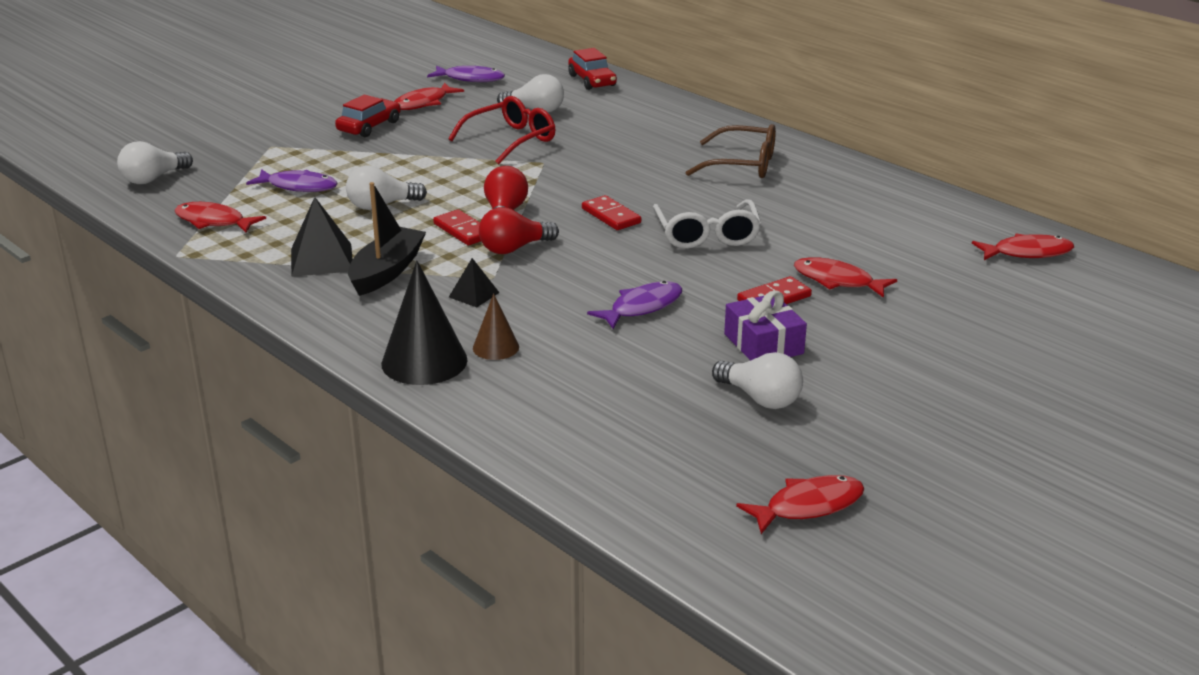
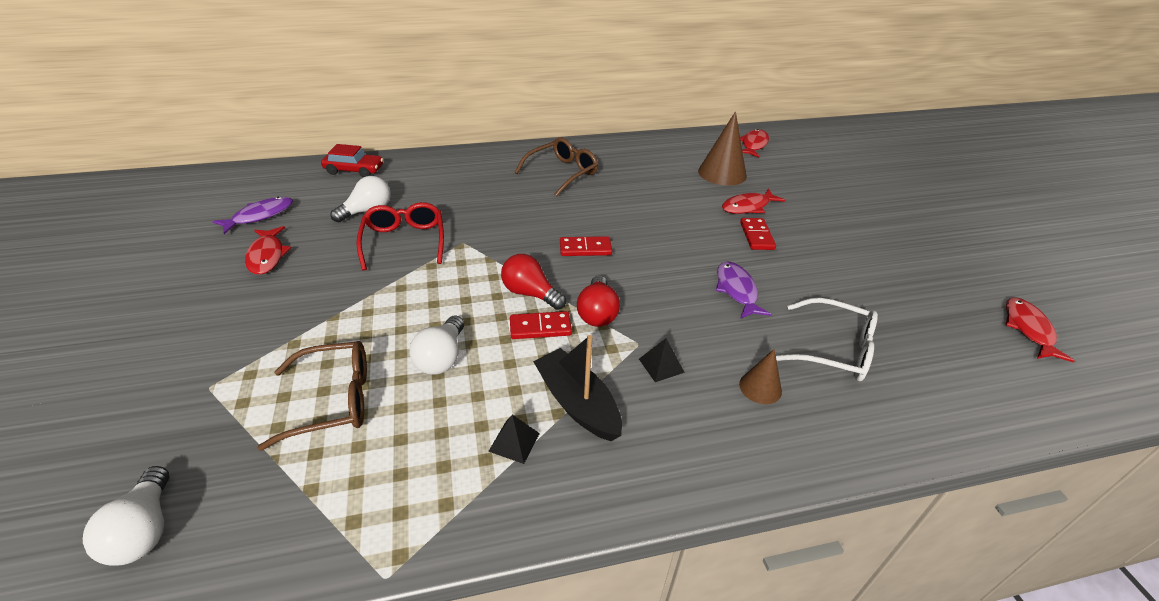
camera: 60 degrees left, 10 degrees up
(213, 221) = (335, 506): red fish -> none
(298, 186) = (333, 400): purple fish -> brown glasses
(321, 259) = (514, 442): black pyramid -> black pyramid, size x0.58
(369, 126) = (266, 304): red car -> none
(424, 361) = (764, 442): black cone -> none
(707, 235) = (650, 224): white glasses -> white glasses (833, 350)
(760, 398) = (887, 293): white light bulb -> none
(763, 344) = (815, 263): purple gift -> none
(901, 249) = (722, 173): none -> brown cone

